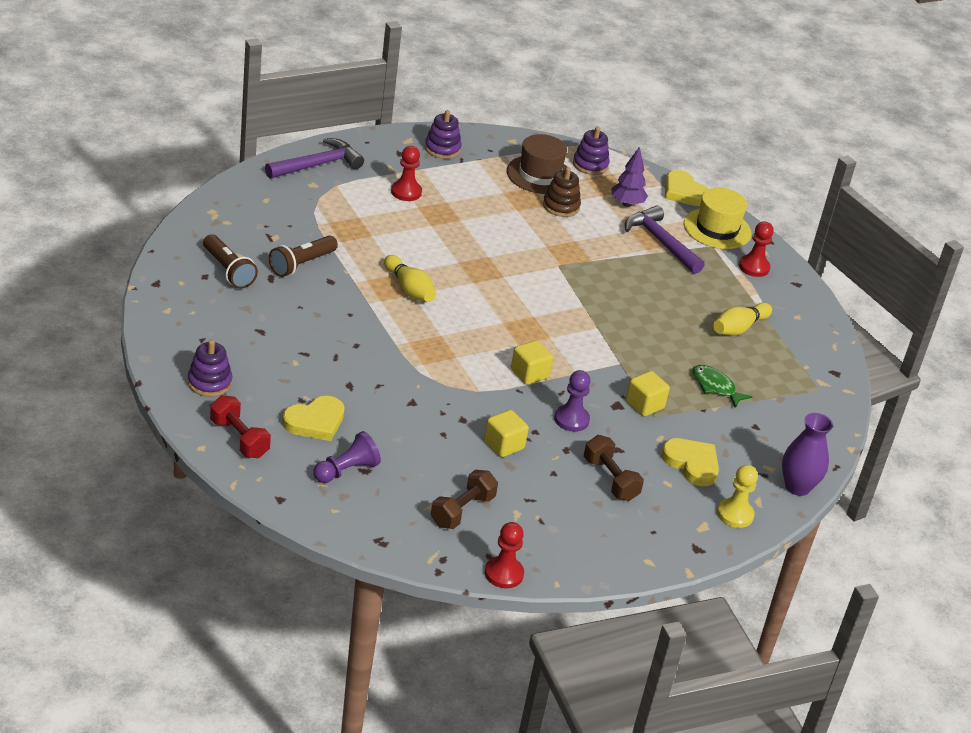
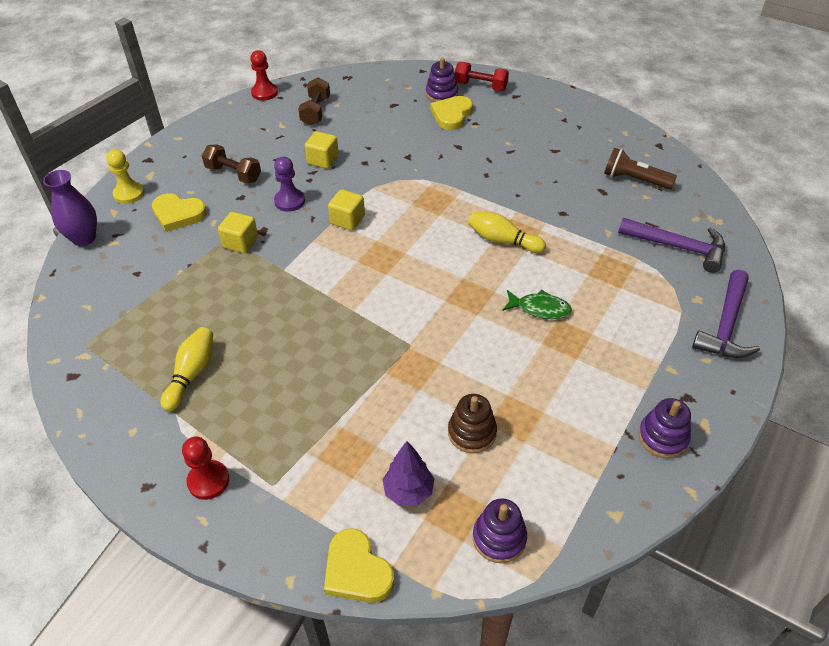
camera: 155 degrees right, 10 degrees up
(209, 382) = (537, 105): purple stacking toy -> purple stacking toy (441, 94)
(301, 264) = (599, 214): brown flashlight -> none
(346, 470) = (403, 99): purple pawn -> none
(406, 192) = (621, 345): red pawn -> none
(539, 175) = (535, 471): brown hat -> none
(661, 242) = (333, 450): purple hammer -> purple hammer (677, 247)
(684, 192) = (357, 570): yellow heart -> yellow heart turned 150 degrees counterclockwise
(715, 387) = (188, 292): green fish -> green fish (540, 308)
(717, 229) = (280, 523): yellow hat -> none

